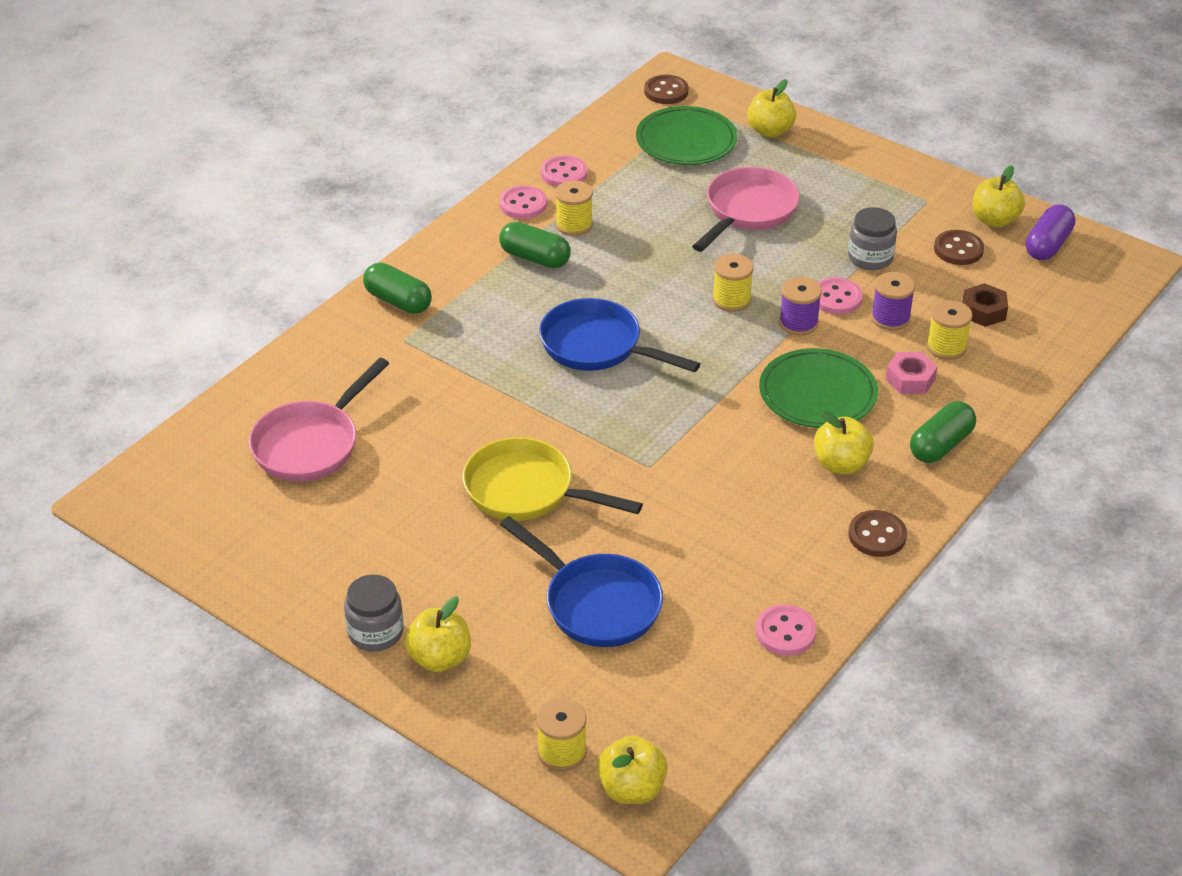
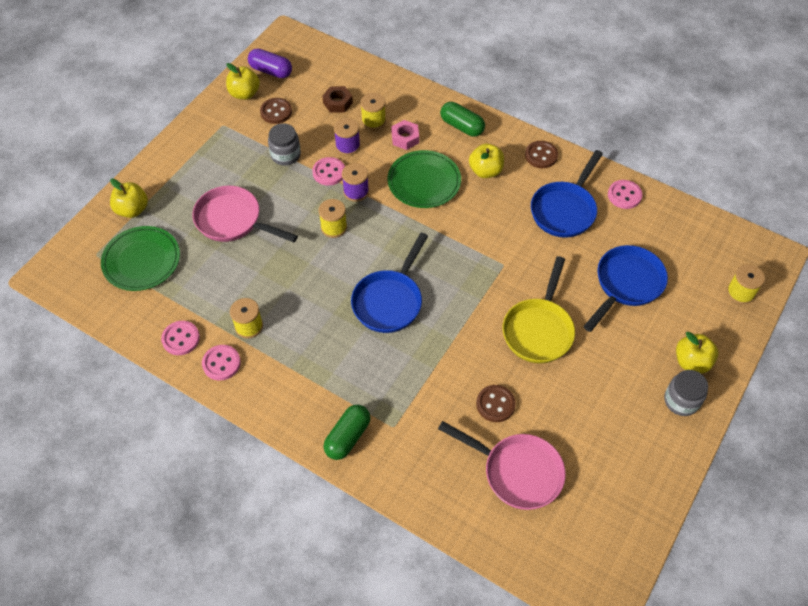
camera: 95 degrees left, 15 degrees up
(535, 258) = (290, 348): green capsule -> none
(631, 789) = (753, 259): yellow apple -> none
(666, 91) = (70, 277): brown button -> brown button (495, 404)
(755, 550) = (565, 210): none -> blue pan

